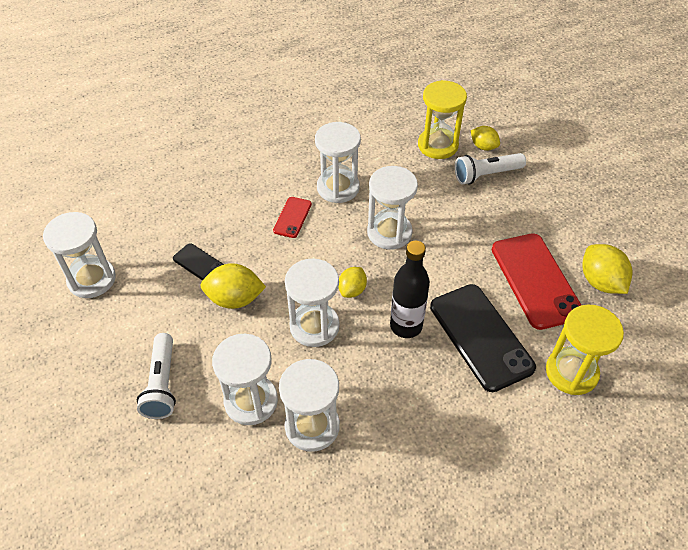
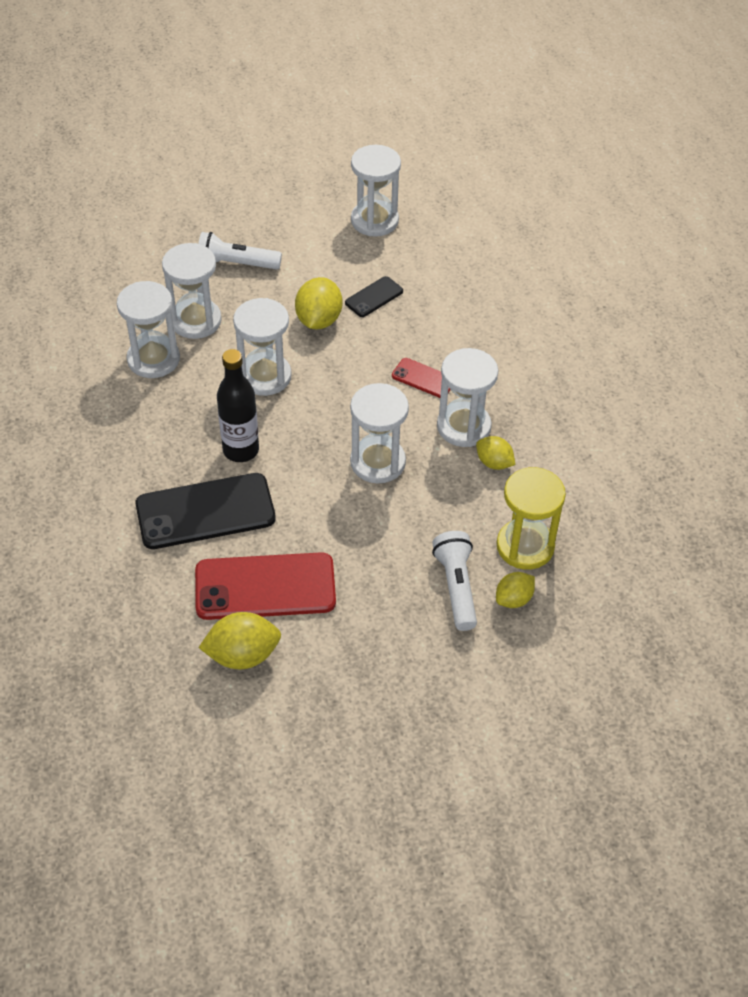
camera: 100 degrees right, 0 degrees up
(352, 290) = (302, 414): yellow lemon -> yellow lemon (494, 463)
(571, 372) = (133, 580): yellow hourglass -> none

